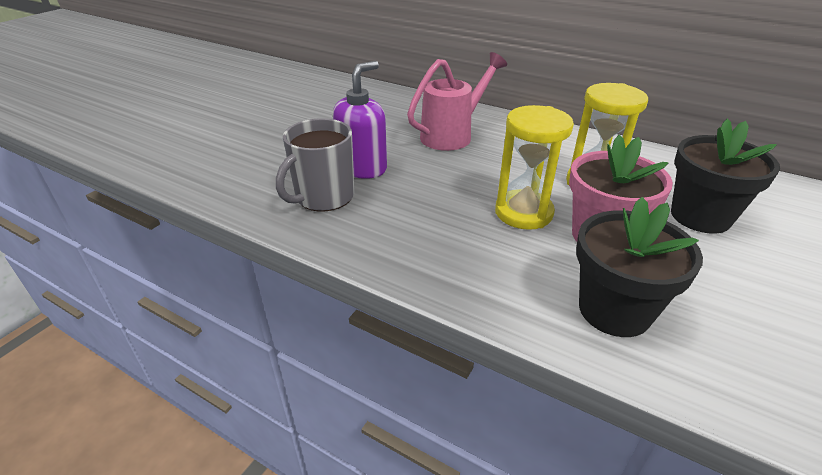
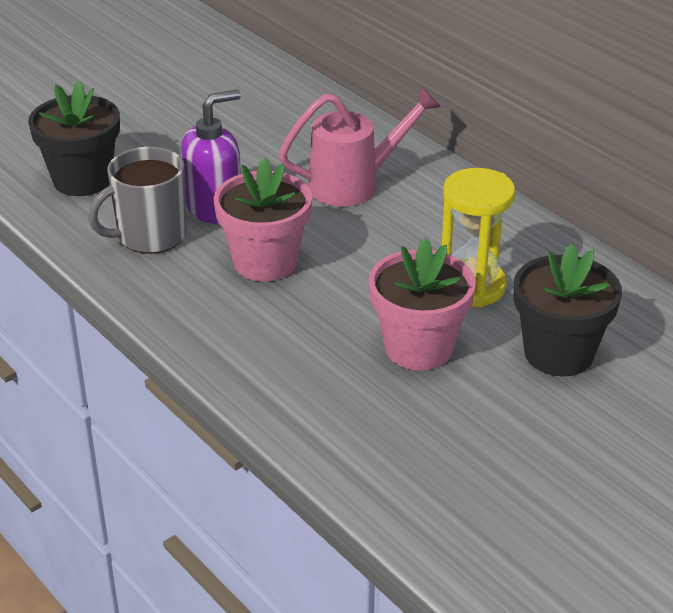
camera: 20 degrees right, 0 degrees up
(430, 198) = (265, 262): none -> pink flower pot
(523, 213) = (355, 303): yellow hourglass -> none
(614, 310) = (357, 418): black flower pot -> black flower pot (82, 180)

